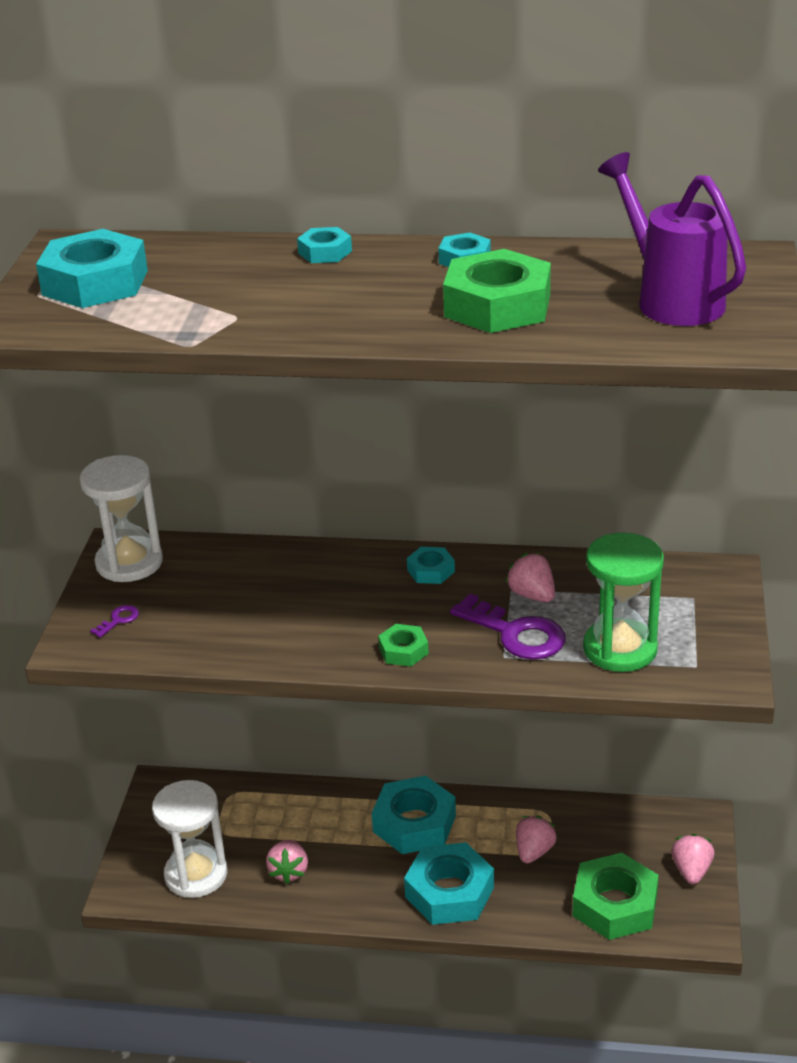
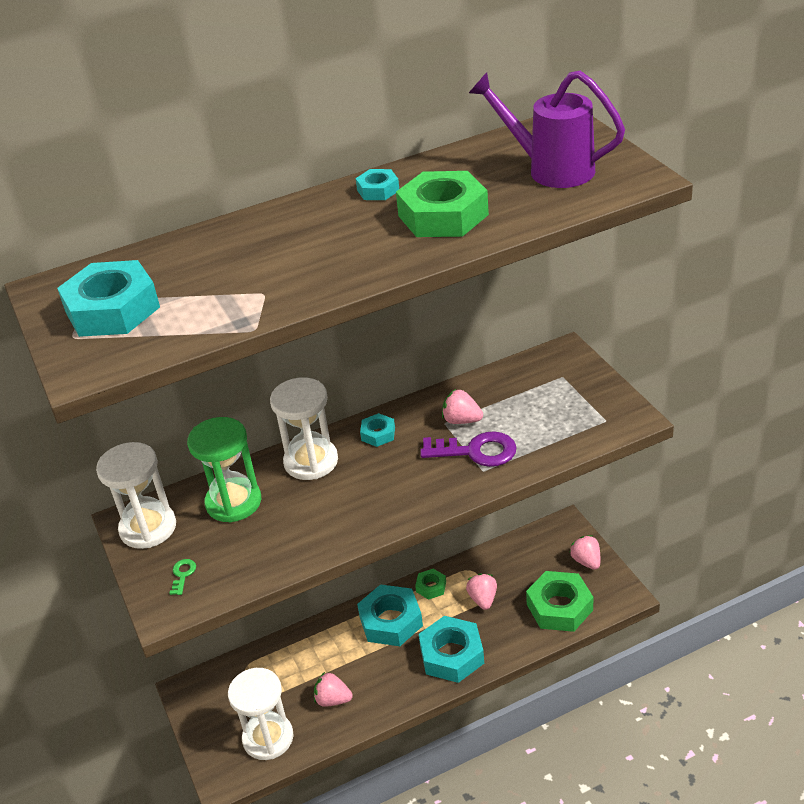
camera: 30 degrees left, 5 degrees up
(118, 620) = (183, 574): purple key -> green key
(289, 871) = (333, 700): pink strawberry -> pink strawberry turned 135 degrees clockwise
(325, 252) = (269, 221): turquoise nut -> none
(337, 568) = (311, 461): none -> white hourglass
(403, 651) = (413, 498): green nut -> green nut (431, 587)
(620, 649) = (550, 431): green hourglass -> green hourglass (233, 502)

